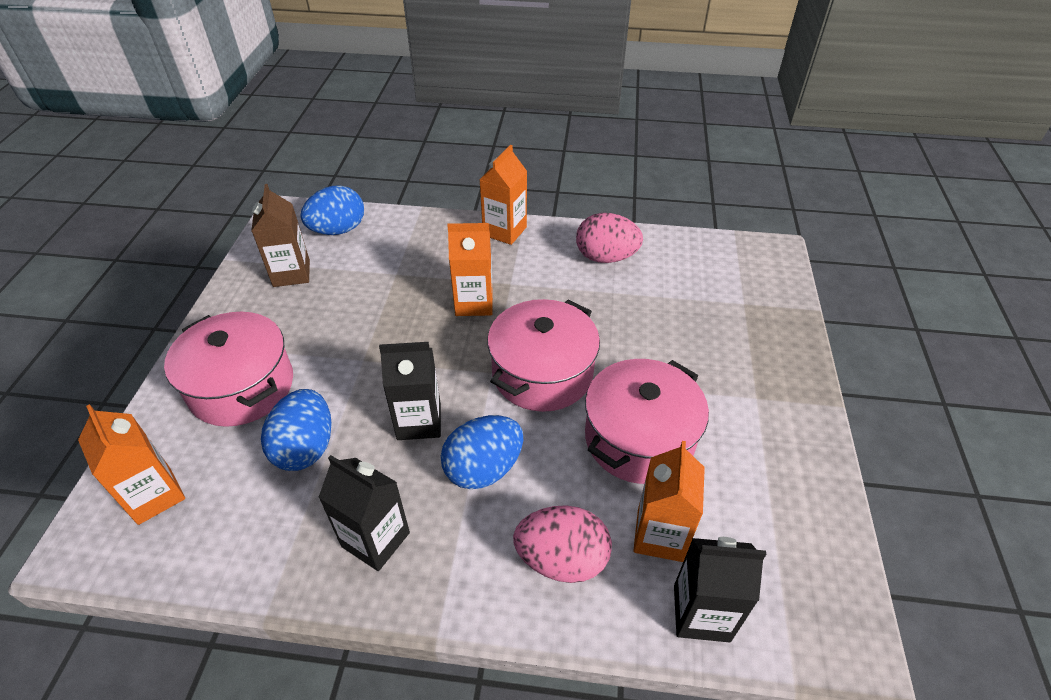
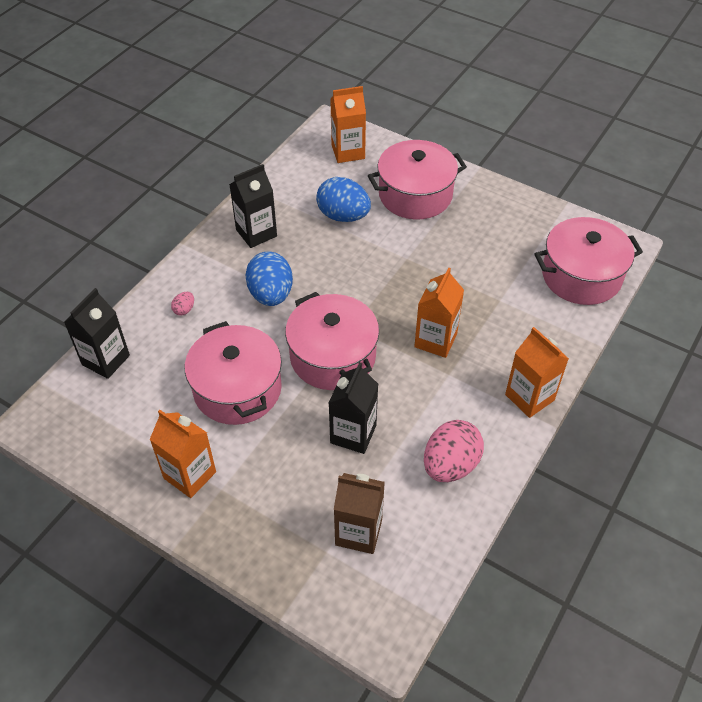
camera: 115 degrees right, 5 degrees up
(291, 273) = (530, 237): brown carton -> brown carton (358, 532)
(338, 230) = (581, 276): blue egg -> pink pot
(419, 421) = (330, 273): black carton -> black carton (353, 434)
(562, 559) = (184, 310): pink egg -> pink egg, size x0.43
(659, 535) = (163, 364): orange carton -> orange carton (190, 475)

